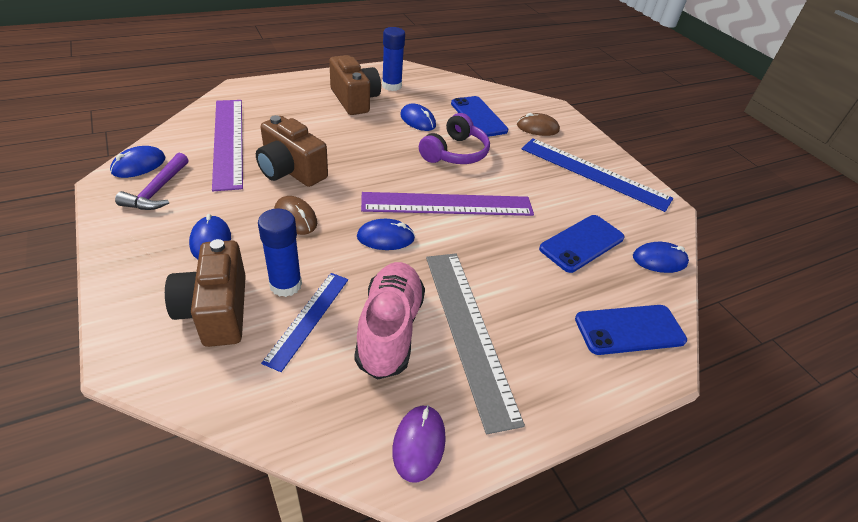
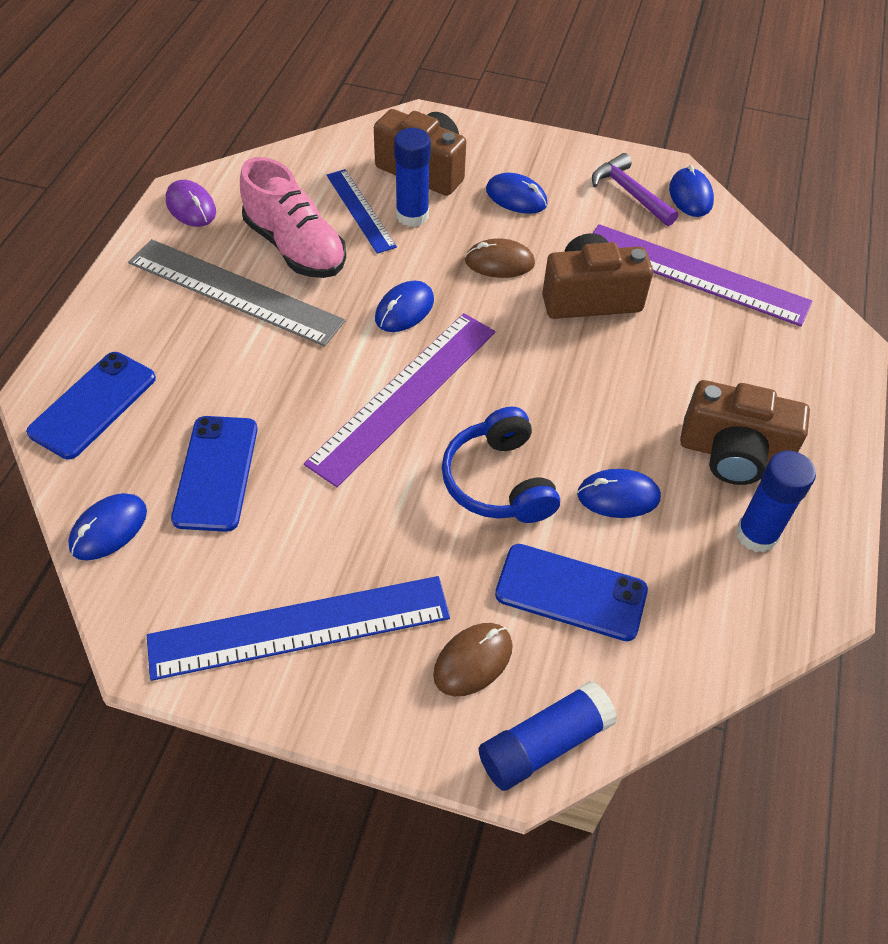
camera: 135 degrees right, 10 degrees up
(455, 153) = (498, 481): purple headphones -> blue headphones
(539, 104) = (544, 744): none -> blue glue stick

